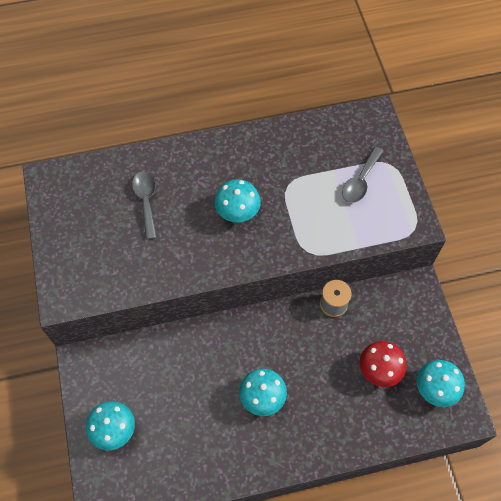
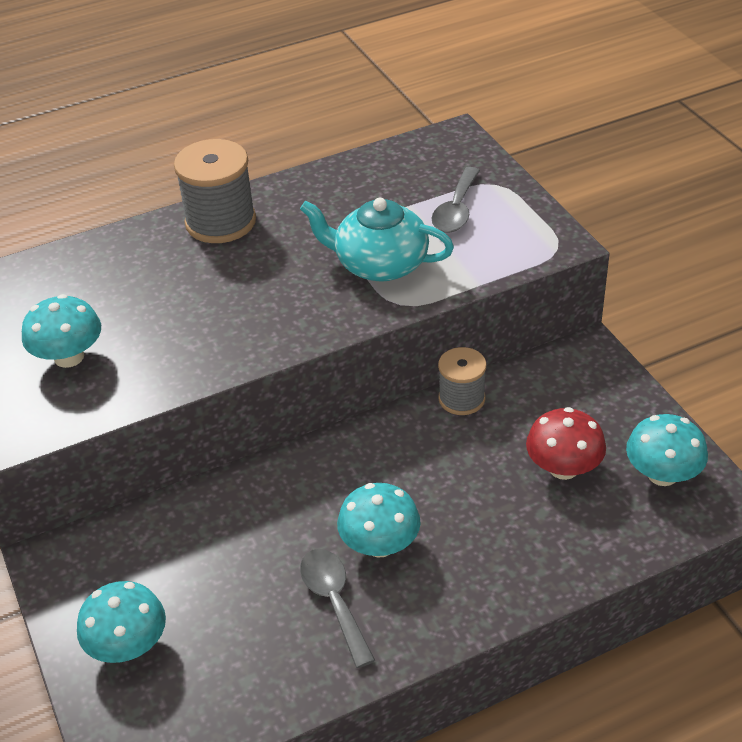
camera: 10 degrees left, 20 degrees down
(146, 201) = (124, 291): grey spoon -> grey spoon (334, 601)
(213, 156) = (220, 222): none -> grey spool
(237, 211) = (275, 277): turquoise mushroom -> turquoise mushroom (69, 357)
(302, 216) = (379, 264): none -> turquoise teapot

